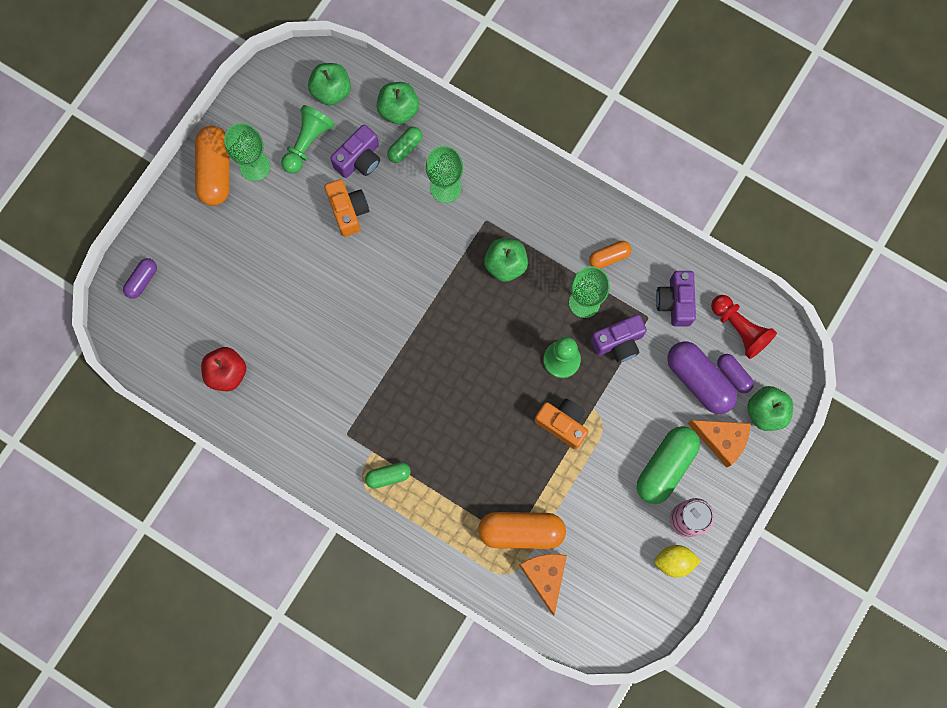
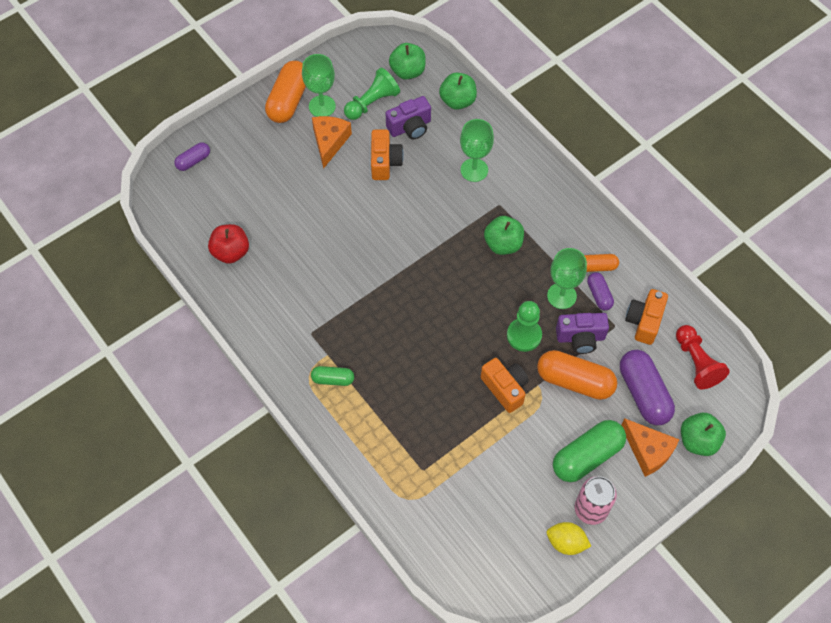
camera: 20 degrees right, 15 degrees down
(405, 148) = (452, 130): green capsule -> none
(521, 531) = (433, 466): orange capsule -> orange capsule (575, 381)
(545, 576) = (440, 513): orange cheese -> orange cheese (329, 142)
(675, 302) = (644, 321): purple camera -> orange camera
(733, 375) = (677, 399): purple capsule -> purple capsule (599, 295)

